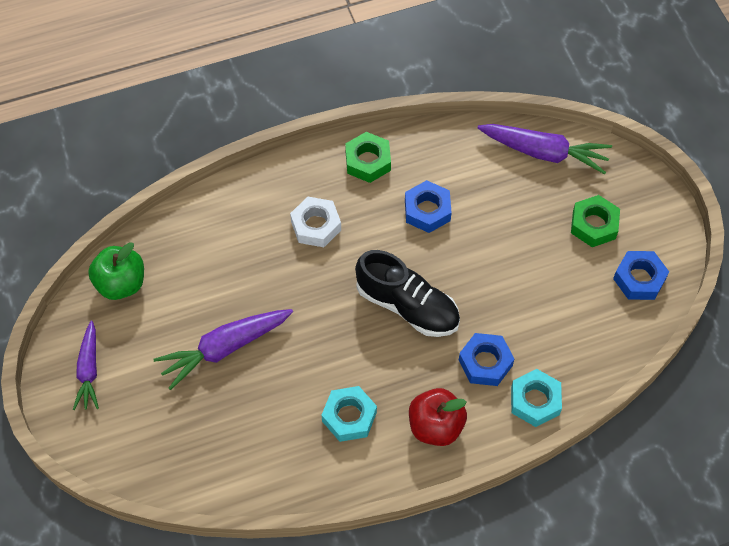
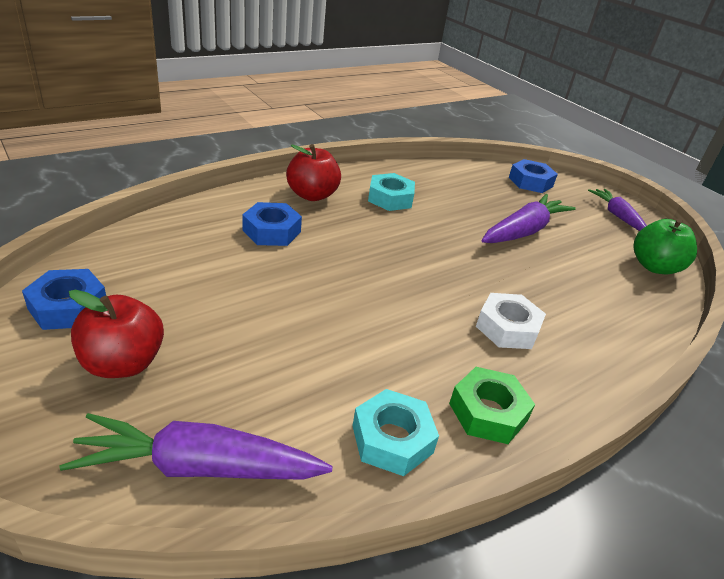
camera: 160 degrees right, 25 degrees down
(407, 306) = (366, 266): black shoe -> none
(427, 210) = (376, 357): blue nut -> blue nut (530, 182)
(535, 401) = (218, 210): turquoise nut -> turquoise nut (392, 439)
(594, 225) = (123, 363): green nut -> red apple

